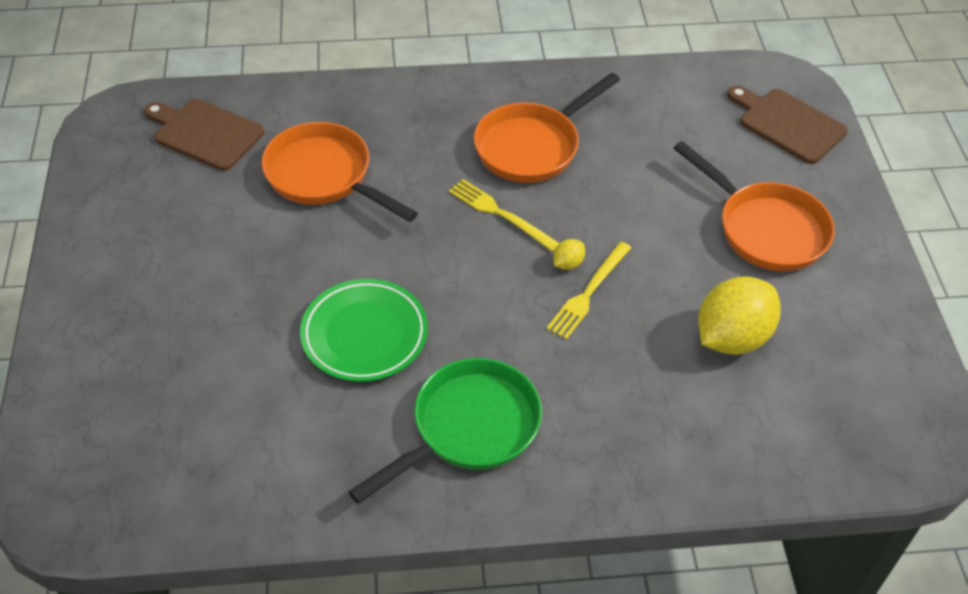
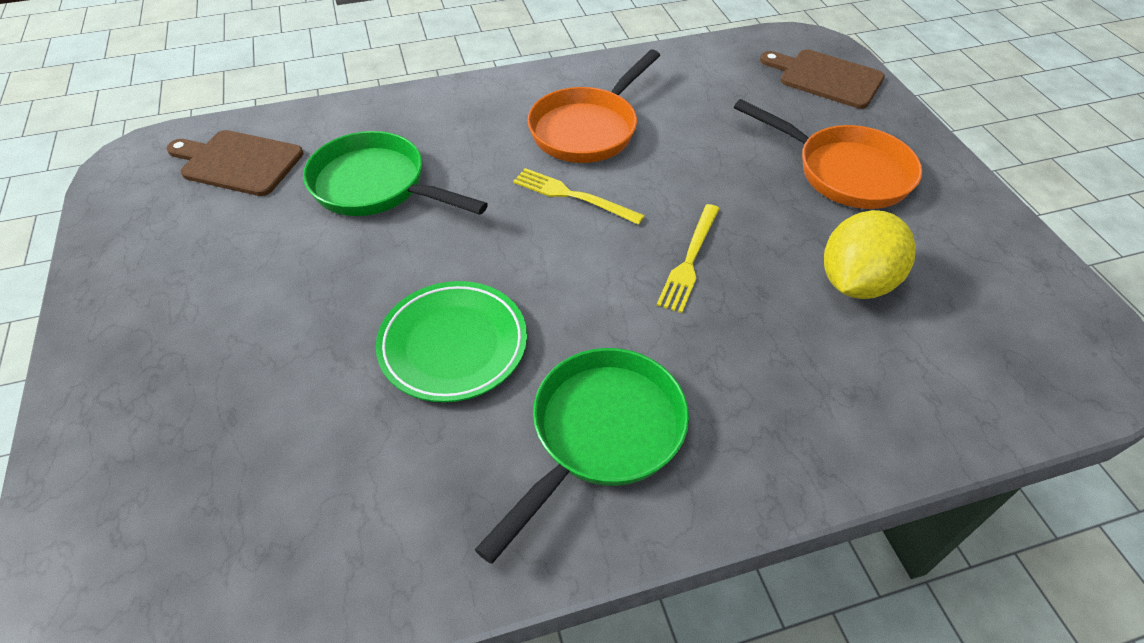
camera: 10 degrees left, 0 degrees up
(324, 176) = (376, 186): orange pan -> green pan
(568, 263) = (658, 234): yellow lemon -> none

